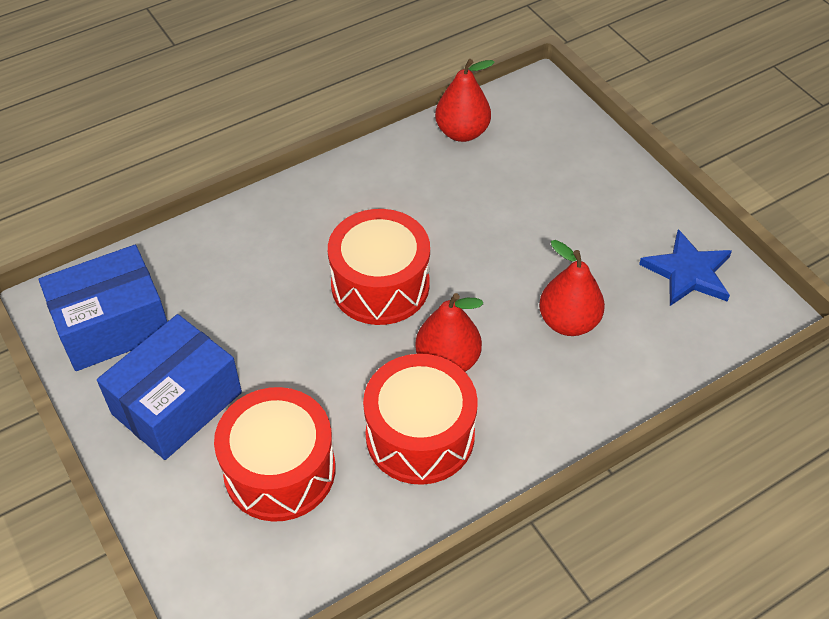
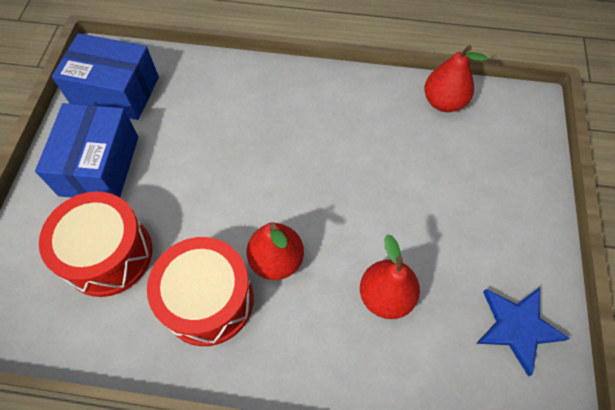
camera: 40 degrees right, 10 degrees up
(177, 403) = (99, 165): blue box -> blue box turned 75 degrees counterclockwise
(380, 285) = (285, 174): red drum -> none

